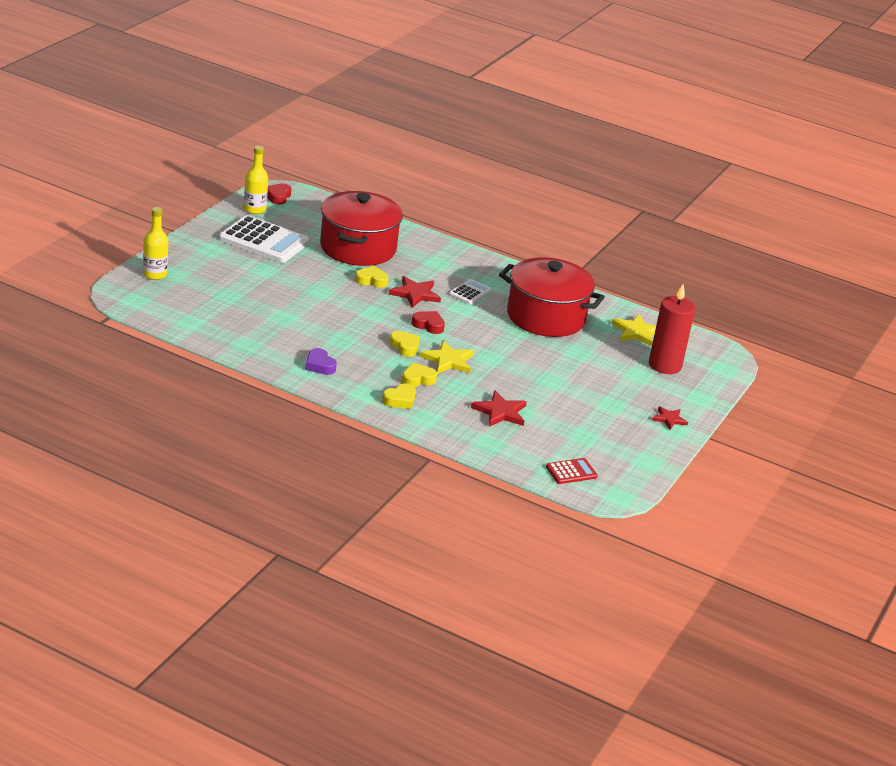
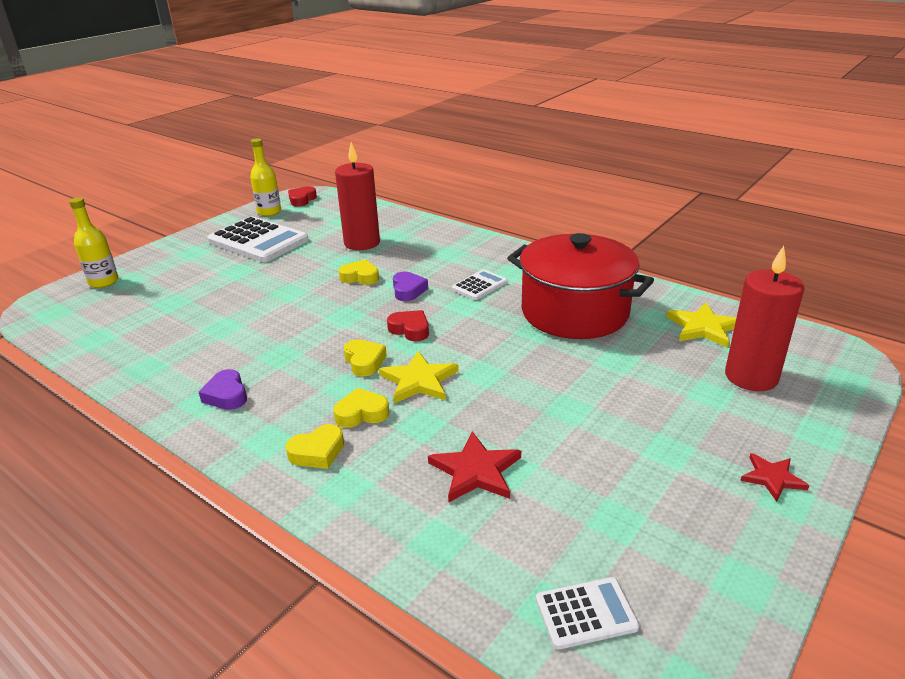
camera: 15 degrees right, 0 degrees up
(358, 248) = (362, 243): red pot -> red candle
(415, 294) = (408, 290): red star -> purple heart
(571, 472) = (586, 613): red calculator -> white calculator

